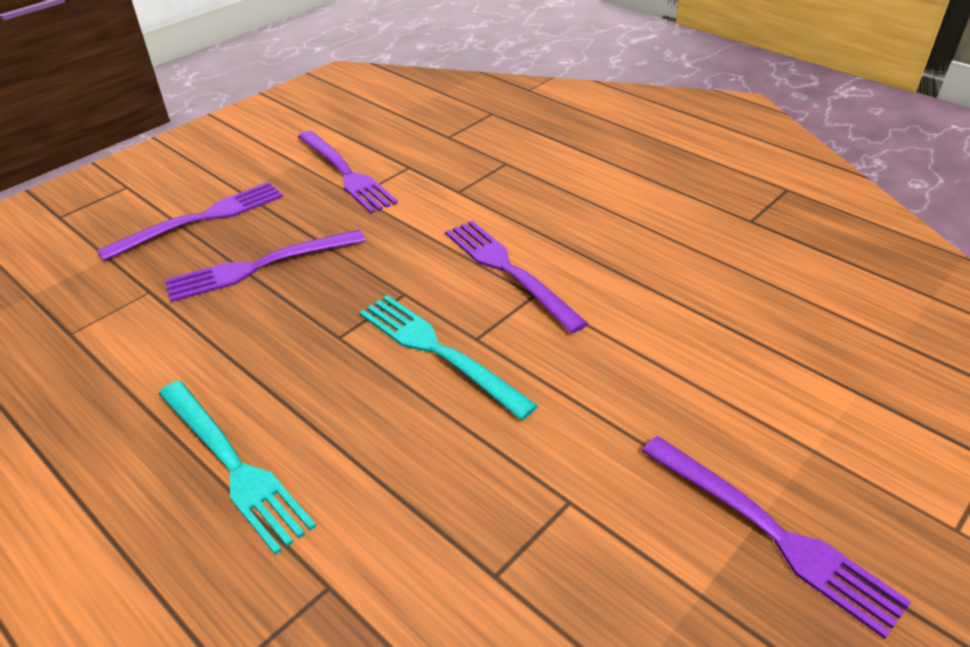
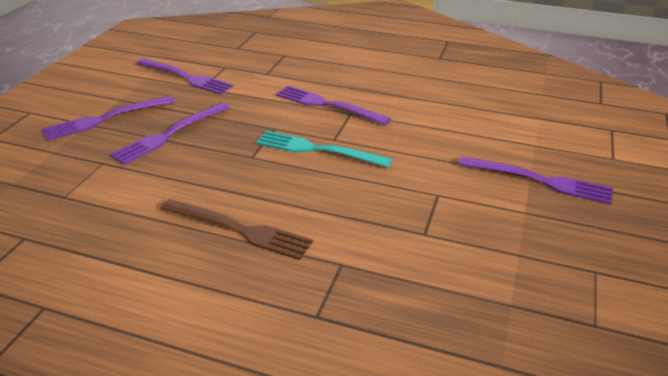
camera: 25 degrees left, 5 degrees down
(201, 219) = (105, 119): purple fork -> purple fork turned 150 degrees counterclockwise
(233, 465) = (239, 229): turquoise fork -> brown fork

